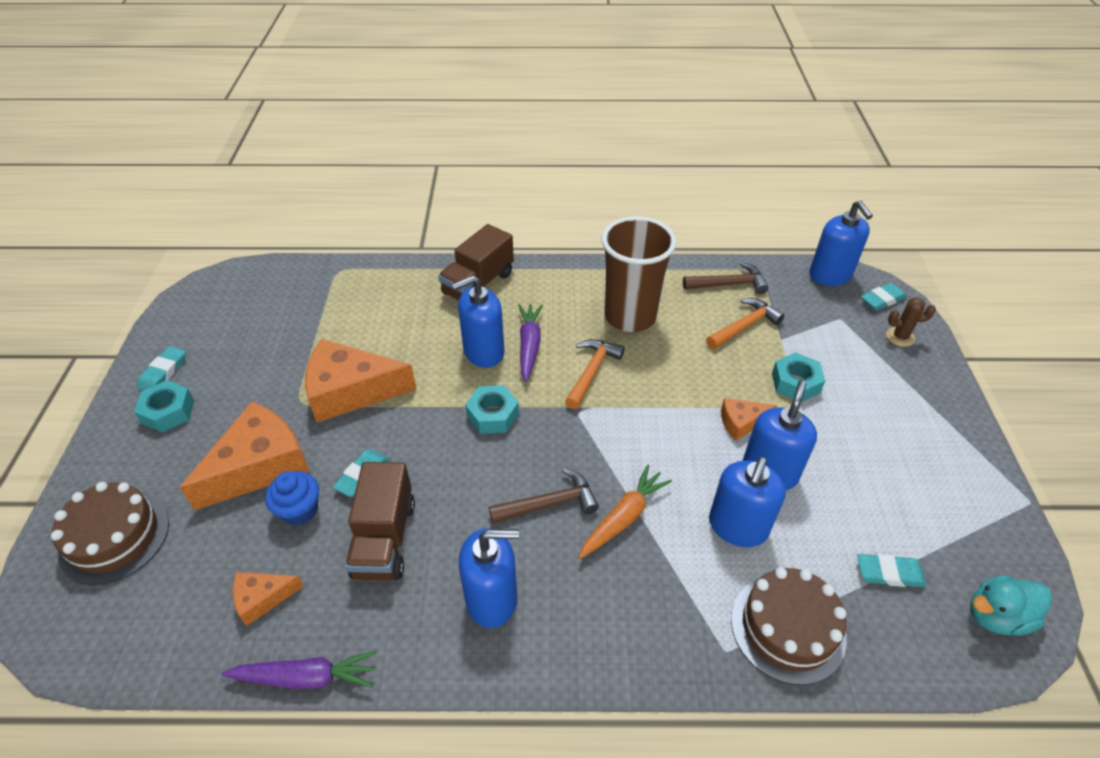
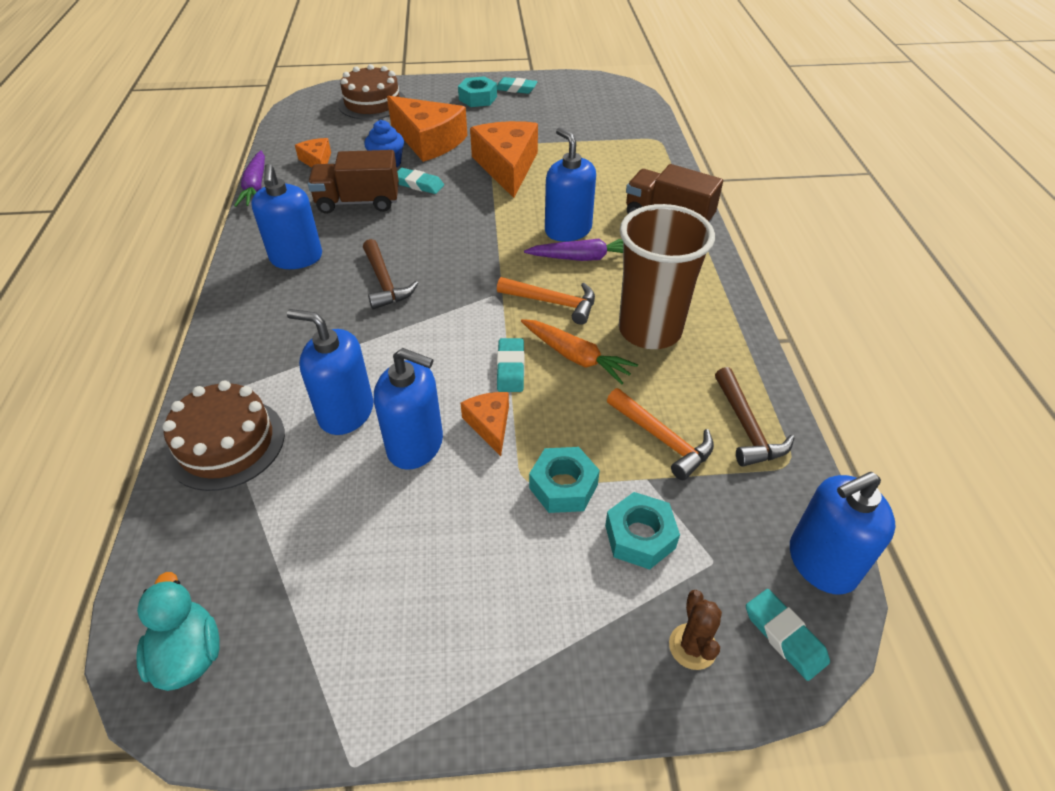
camera: 85 degrees right, 0 degrees up
(493, 415) = (486, 242): turquoise nut -> turquoise nut (640, 537)
(623, 517) = (365, 329): orange carrot -> orange carrot (576, 357)
(889, 573) = (268, 545): turquoise eraser -> turquoise eraser (510, 368)

